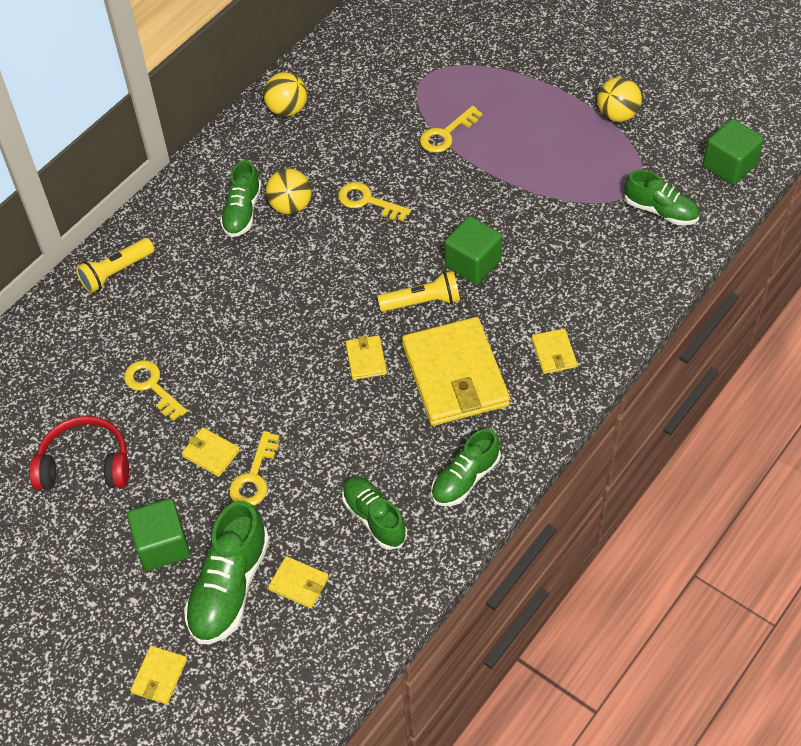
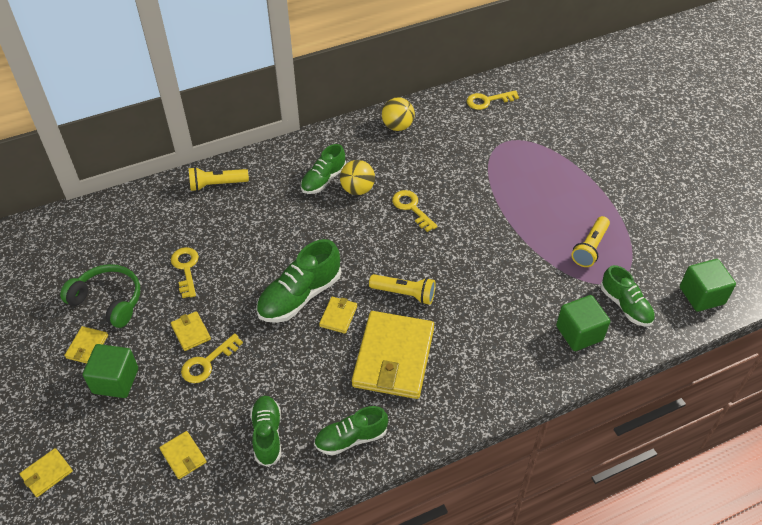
camera: 25 degrees right, 5 degrees down
(85, 464) = (108, 300): red headphones -> green headphones
(229, 587) = (136, 433): green shoe -> green shoe (300, 296)
(446, 134) = (497, 185): yellow key -> yellow key (488, 101)
(473, 263) = (458, 282): green cube -> green cube (579, 333)
(554, 353) = (477, 375): yellow wallet -> yellow wallet (87, 347)
(589, 163) = (590, 248): none -> yellow flashlight
(617, 115) = (633, 222): yellow ball -> none

